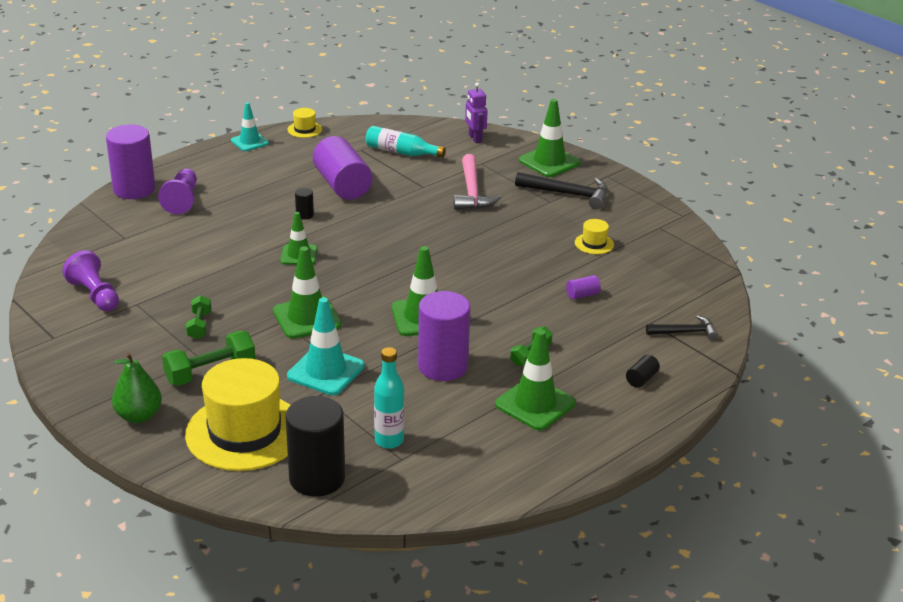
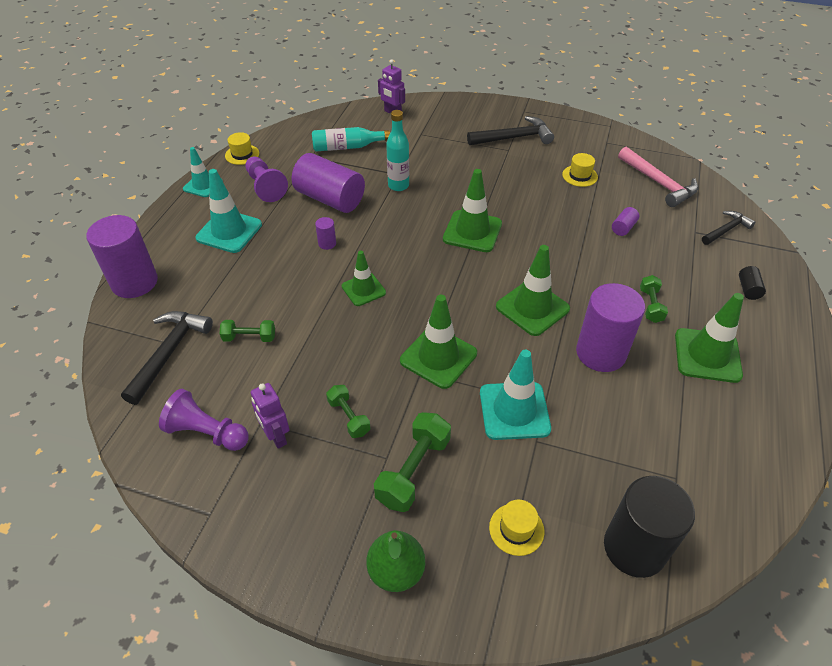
camera: 30 degrees left, 15 degrees up
(115, 241) = (169, 353): none -> black hammer
(138, 316) = (276, 436): none -> purple robot
(180, 253) = (249, 337): none -> green dumbbell
(182, 200) = (195, 275): purple pawn -> purple pawn (265, 187)
(236, 180) = (229, 231): none -> turquoise traffic cone
(244, 432) = (516, 529): yellow hat -> yellow hat, size x0.41
(304, 215) = (327, 243): black cylinder -> purple cylinder
(389, 440) = (645, 462): turquoise bottle -> turquoise bottle (398, 186)
(472, 192) = (442, 164): pink hammer -> pink hammer (658, 183)
(549, 162) = (470, 114): green traffic cone -> green traffic cone (472, 231)

